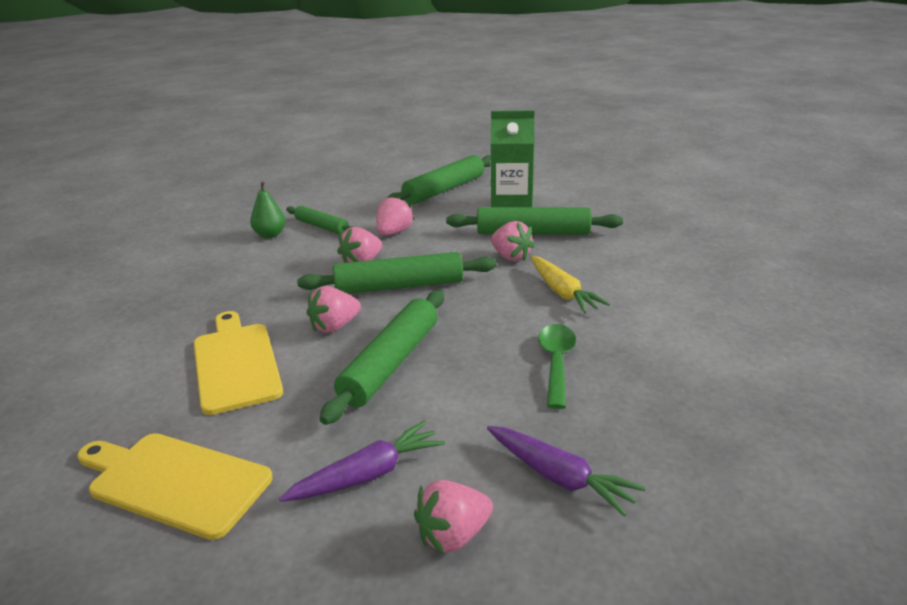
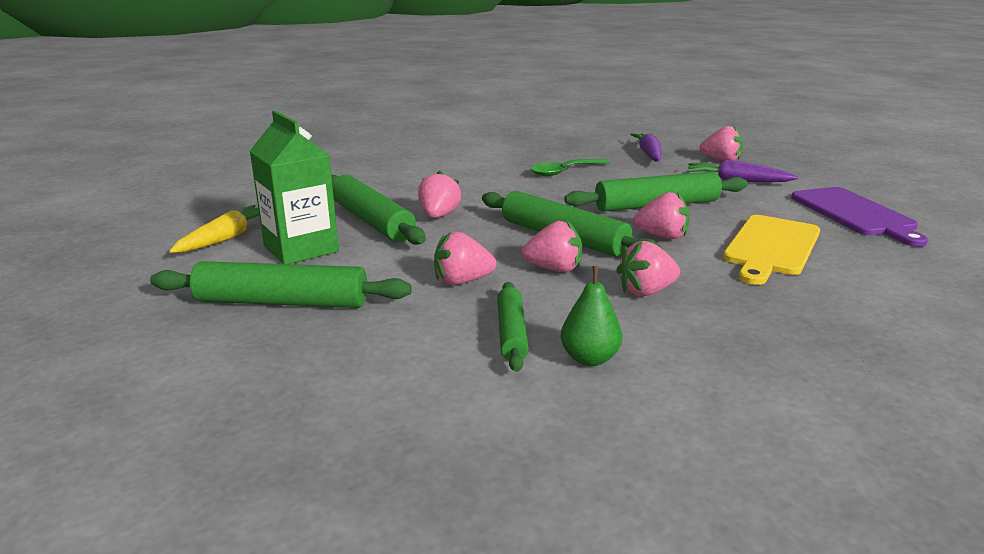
camera: 130 degrees left, 5 degrees down
(174, 482) = (855, 214): yellow cutting board -> purple cutting board
(287, 277) = (646, 291): none -> pink strawberry
(562, 292) = (474, 188): yellow carrot -> yellow carrot (227, 238)

